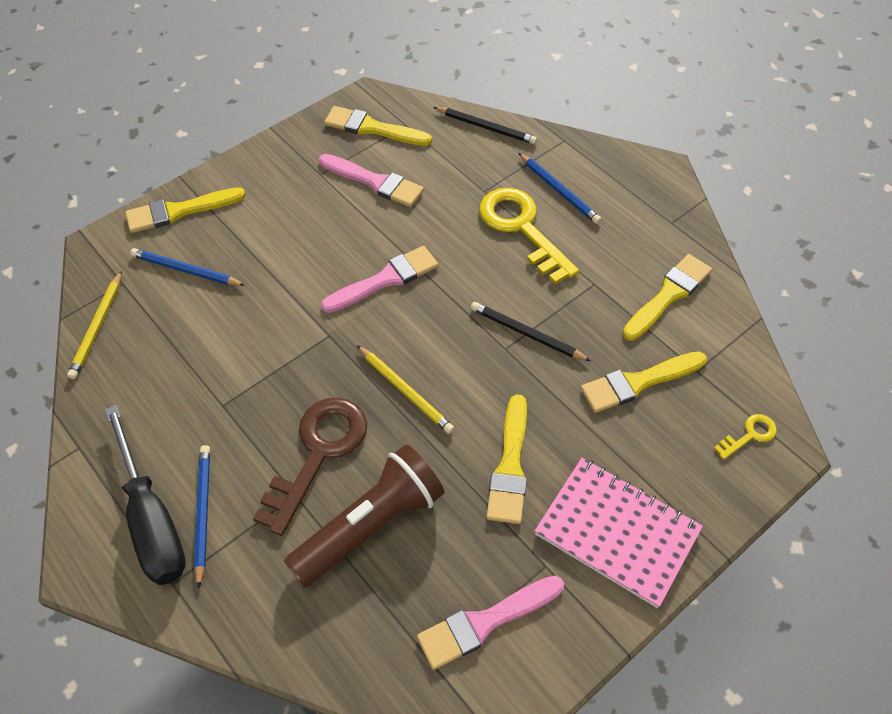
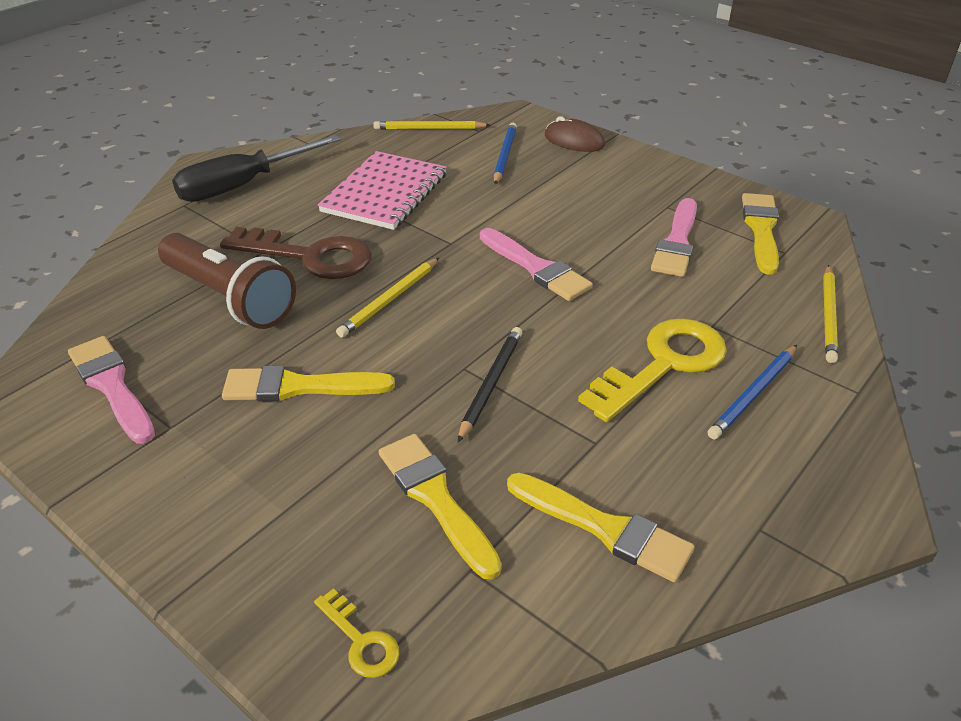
camera: 80 degrees right, 15 degrees down
(179, 211) = (574, 140): yellow brush -> brown mouse
(203, 513) = (248, 207): blue pencil -> none
(486, 127) = (829, 316): black pencil -> yellow pencil
(617, 532) = (207, 488): pink notebook -> pink notebook (385, 193)

